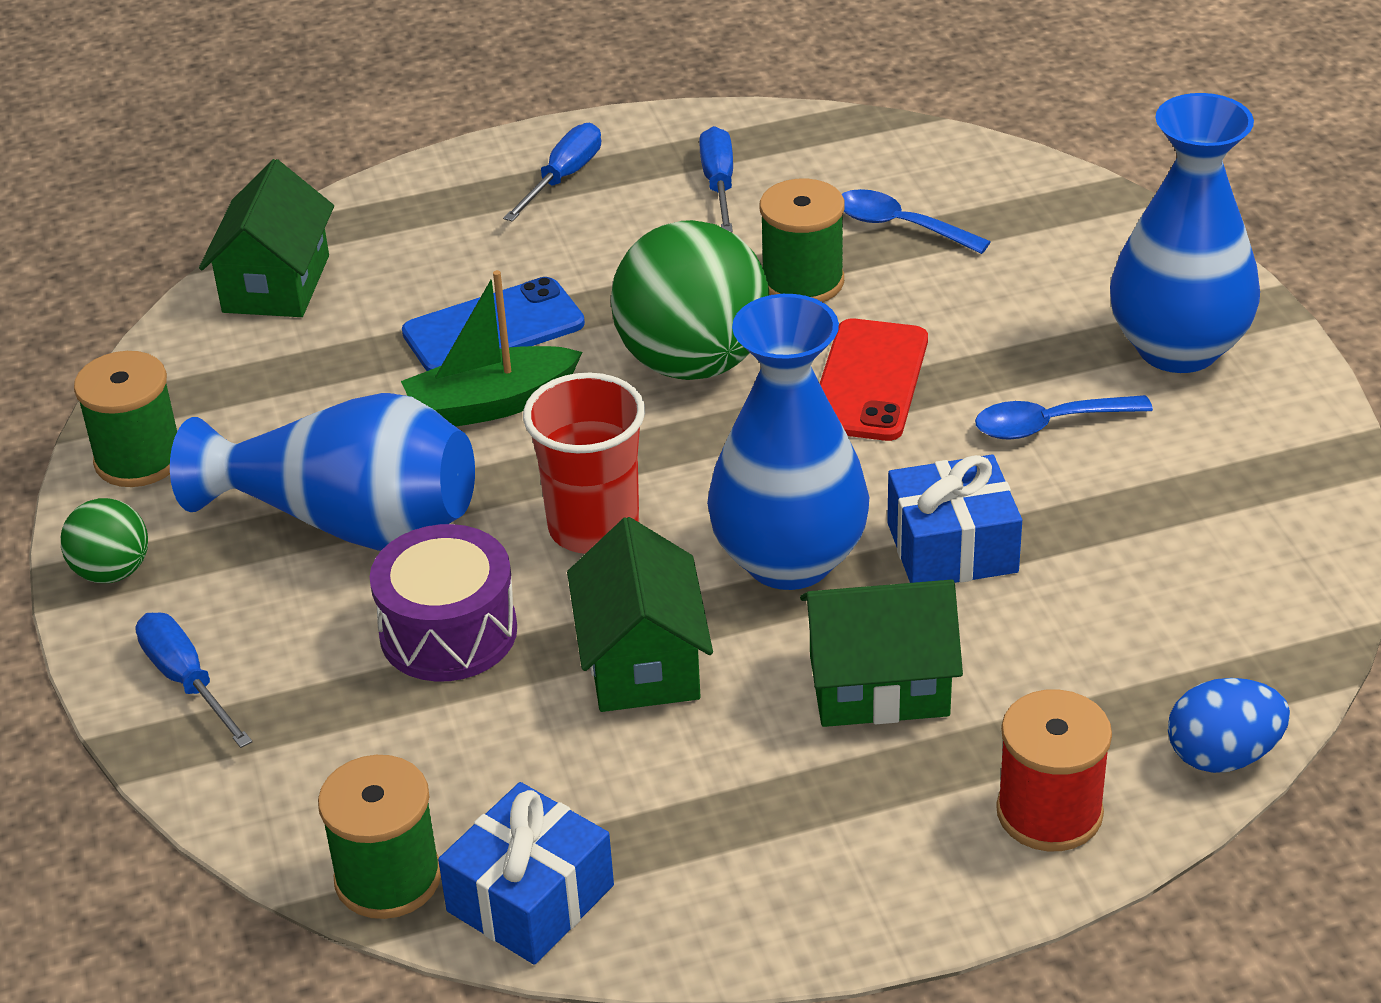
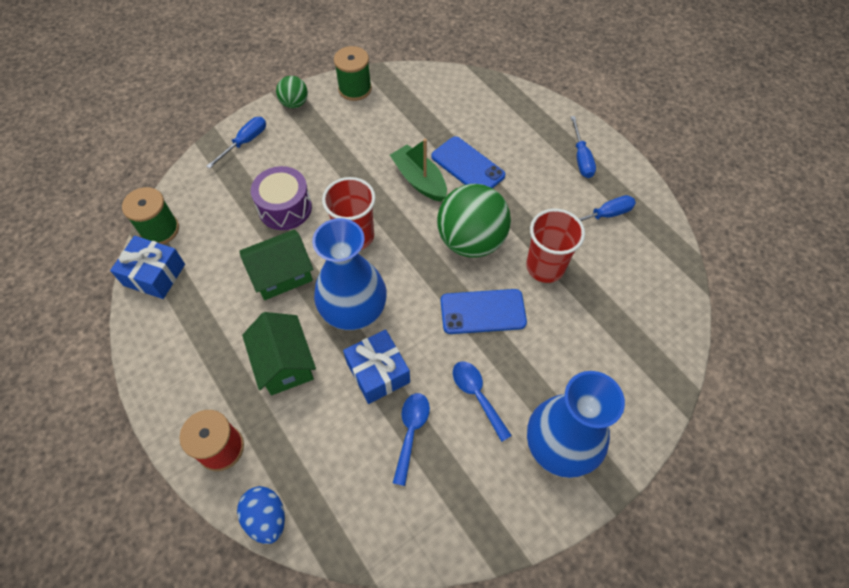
camera: 70 degrees right, 20 degrees up
(276, 284) = (469, 91): green house -> none
(349, 522) = (337, 159): blue vase -> none
(563, 178) = (581, 158): blue screwdriver -> blue screwdriver turned 75 degrees clockwise
(802, 281) = (545, 267): green spool -> red cup
(869, 381) = (483, 312): red phone -> blue phone
(900, 226) = (606, 296): blue spoon -> blue spoon (411, 432)

